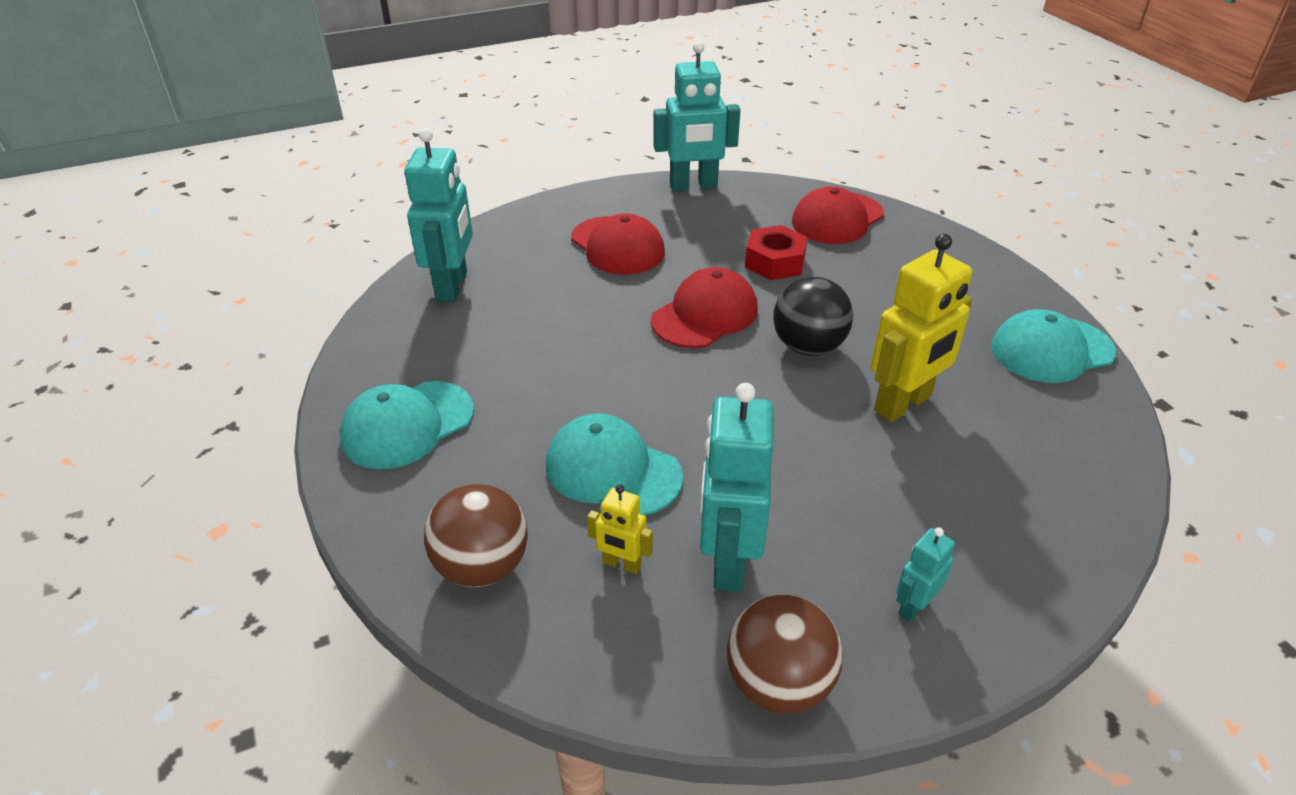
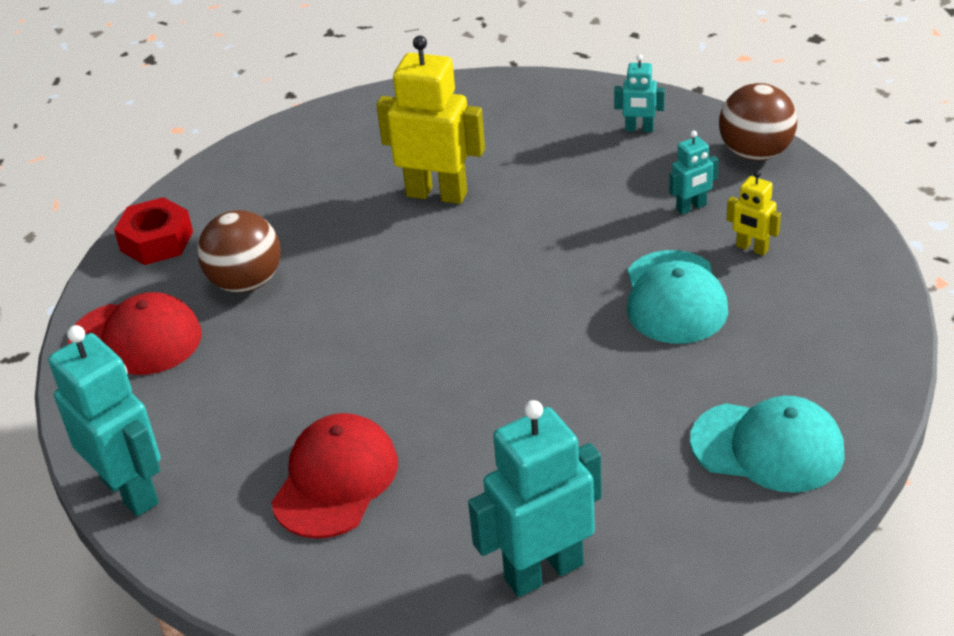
camera: 120 degrees left, 0 degrees up
(482, 566) = (835, 308): brown ball -> brown ball (246, 282)
(621, 564) = (752, 248): yellow robot -> yellow robot turned 135 degrees clockwise
(705, 315) = (412, 349): red cap -> none
(728, 560) = (691, 207): turquoise robot -> turquoise robot, size x0.49
(775, 262) = (270, 345): red nut -> red nut (156, 241)
(808, 347) = (405, 267): black ball -> none
(1051, 350) = (289, 149): turquoise cap -> none

